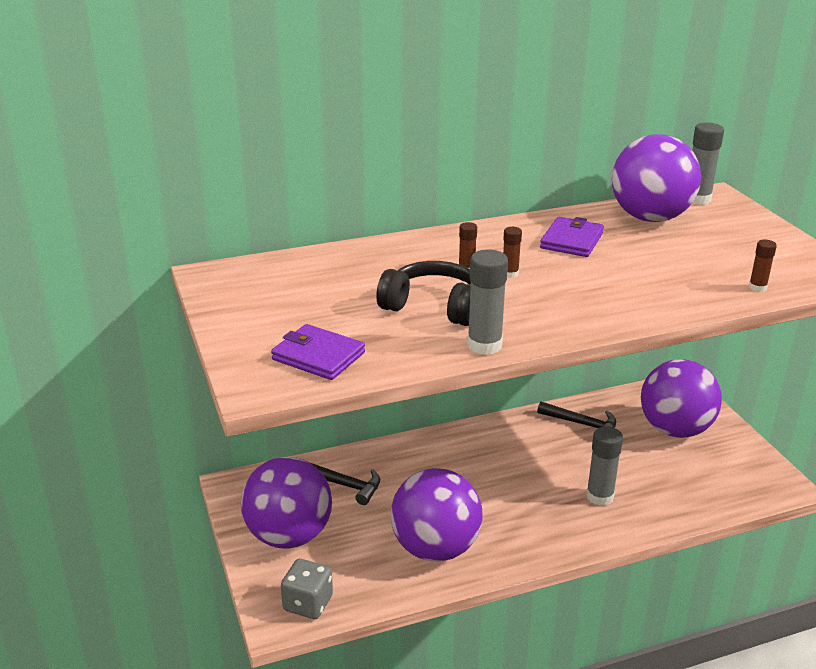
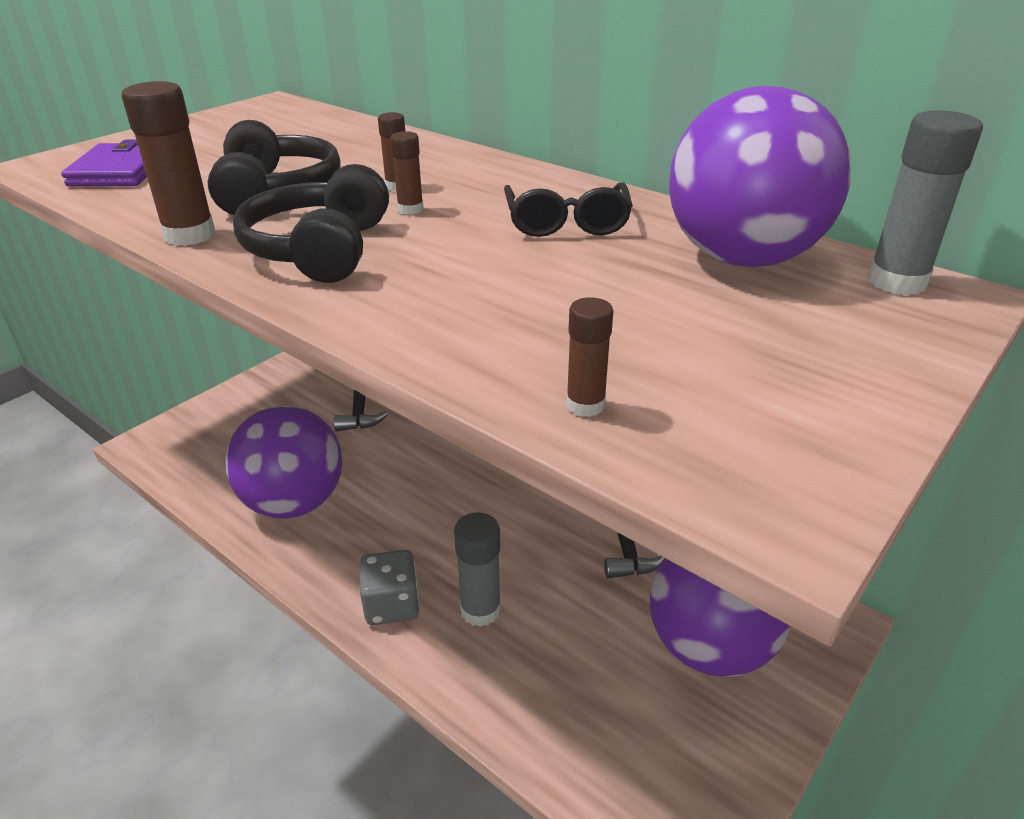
camera: 60 degrees right, 5 degrees up
(289, 535) = (263, 406): purple ball -> none
(308, 603) = (172, 452): grey dice -> grey dice (392, 605)
(484, 345) = (190, 235): grey glue stick -> brown glue stick
(547, 310) = (320, 250): none -> black headphones
(571, 241) = (566, 223): purple wallet -> black glasses

